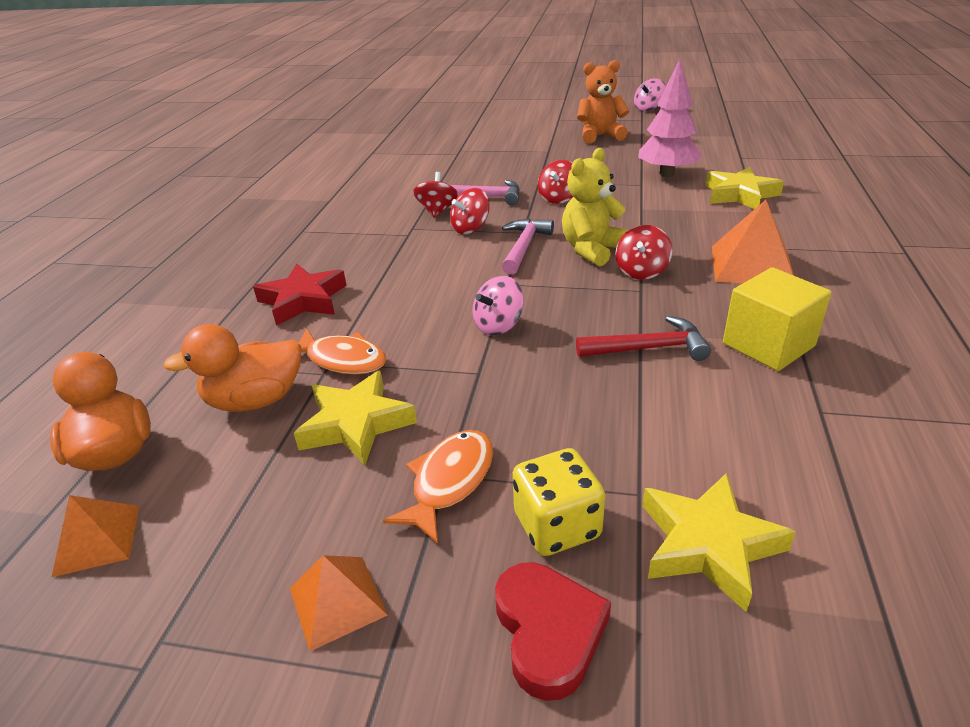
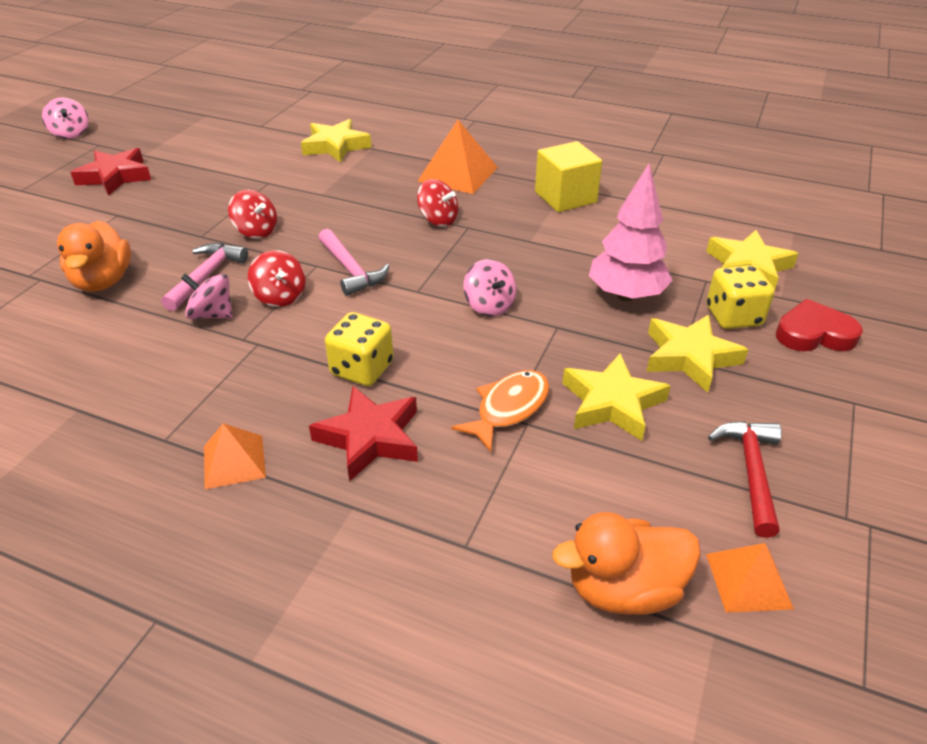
camera: 80 degrees left, 5 degrees up
(256, 400) = (560, 474): orange duck -> orange duck (103, 281)
(337, 601) = (802, 420): orange pyramid -> orange pyramid (234, 461)
(385, 280) = (362, 369): none -> yellow dice
(437, 211) = (212, 314): red spinning top -> pink spinning top
(449, 482) = (689, 357): orange fish -> yellow star
(524, 247) = (351, 270): pink hammer -> pink hammer turned 150 degrees counterclockwise
(592, 250) = (384, 234): yellow teddy bear -> none
(600, 136) = (115, 176): orange teddy bear -> red star
(648, 348) = (552, 242): red hammer -> red hammer (751, 472)
(667, 174) = (258, 165): pink tree -> pink tree (626, 295)

